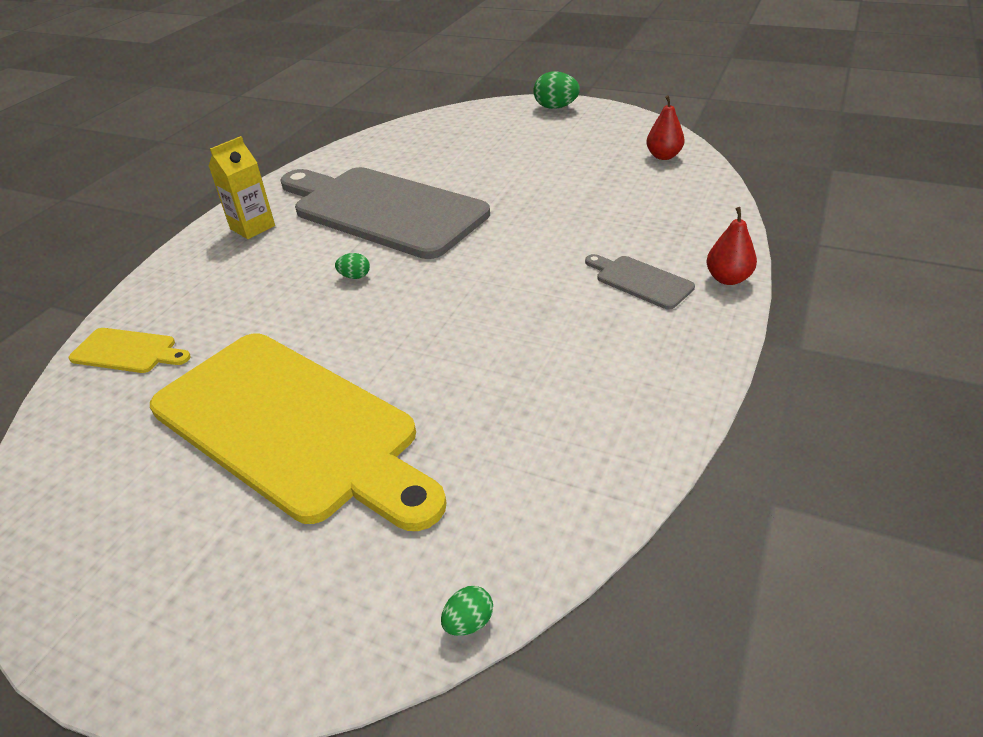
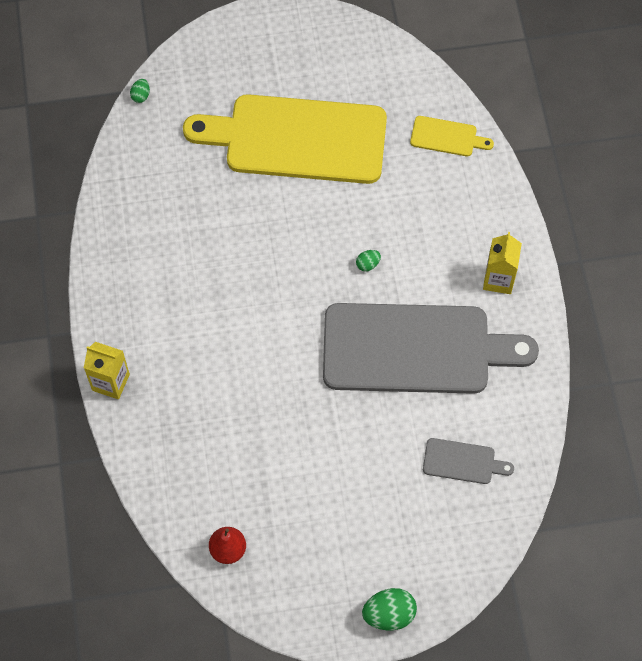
camera: 145 degrees right, 25 degrees up
(128, 351) = (447, 137): yellow cutting board -> yellow cutting board turned 150 degrees counterclockwise
(640, 281) = (168, 352): grey cutting board -> grey cutting board (462, 462)
(728, 279) = (111, 382): red pear -> yellow carton

